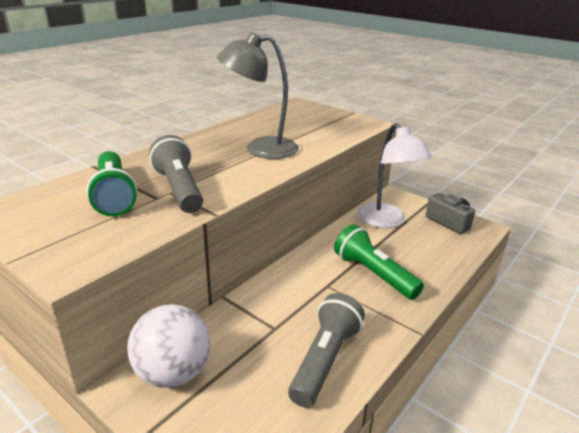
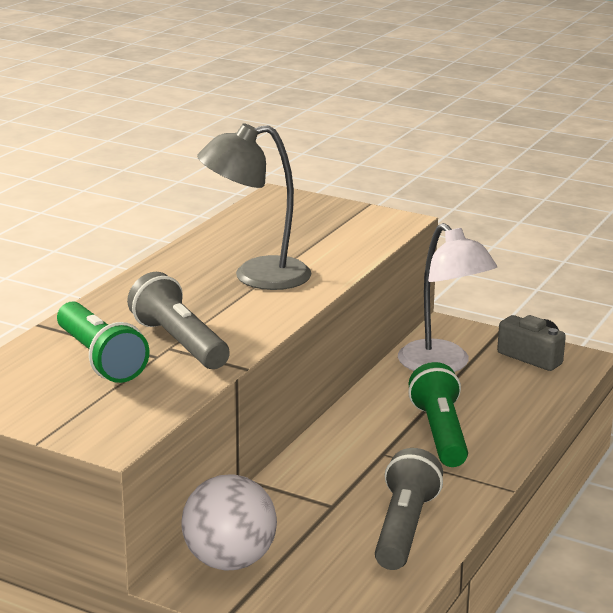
camera: 10 degrees left, 5 degrees down
(374, 274) = (440, 433): green flashlight -> green flashlight turned 45 degrees clockwise

